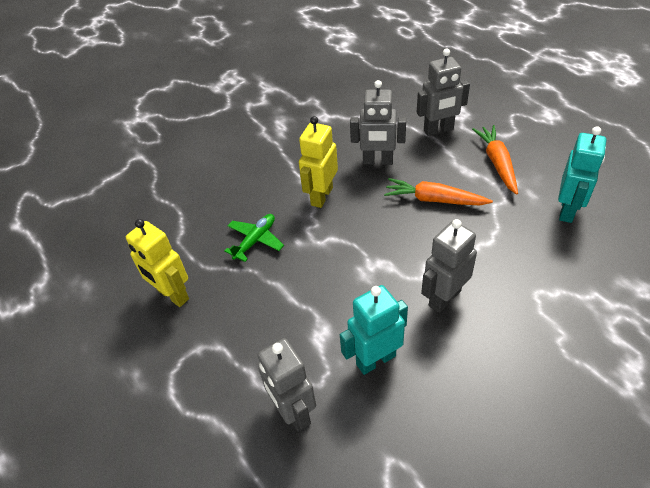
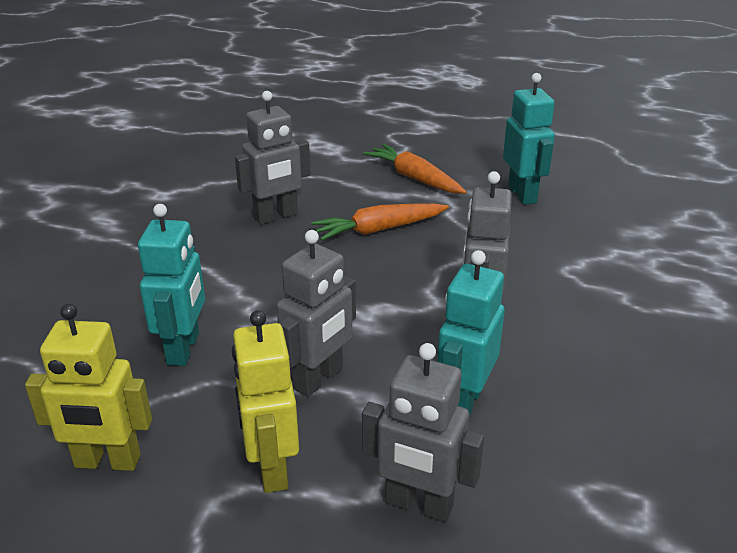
camera: 40 degrees left, 15 degrees down
(255, 240) = (184, 349): green plane -> turquoise robot
(321, 196) = (235, 272): yellow robot -> yellow robot (271, 468)
(438, 130) = (321, 168): grey robot -> grey robot (319, 379)

